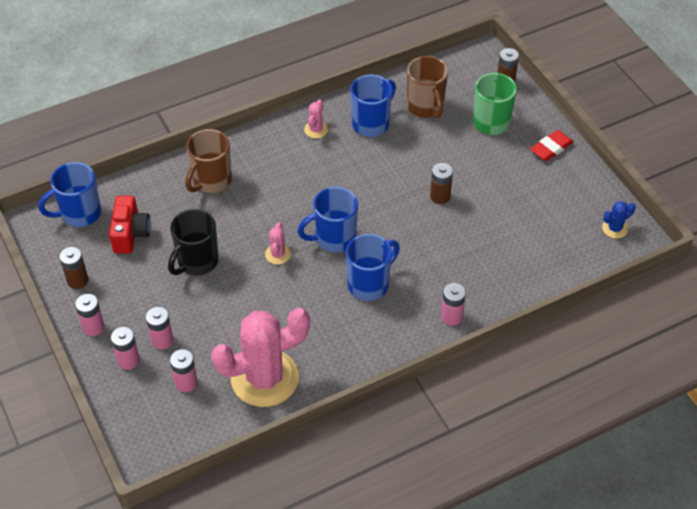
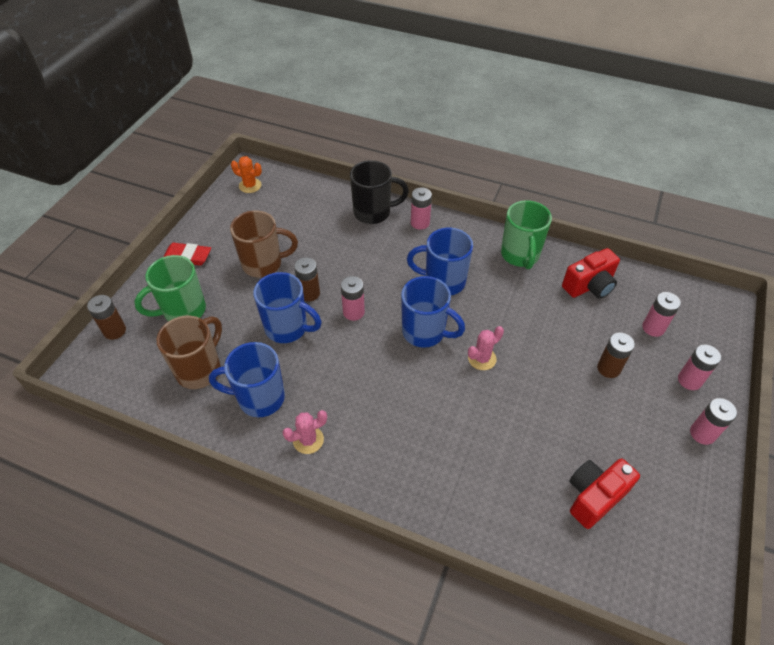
camera: 130 degrees left, 0 degrees up
(77, 280) = (687, 494): brown battery -> brown battery (608, 368)
(79, 214) = (631, 574): blue mug -> blue mug (288, 328)
(162, 340) = (647, 372): pink battery -> pink battery (353, 312)
(197, 262) = (556, 411): black mug -> black mug (373, 212)
(211, 181) = (462, 480): brown mug -> brown mug (264, 264)
(265, 378) = (589, 286): pink cactus -> red camera
(344, 358) = (520, 255): none -> green mug
(614, 228) = (250, 185): blue cactus -> orange cactus

